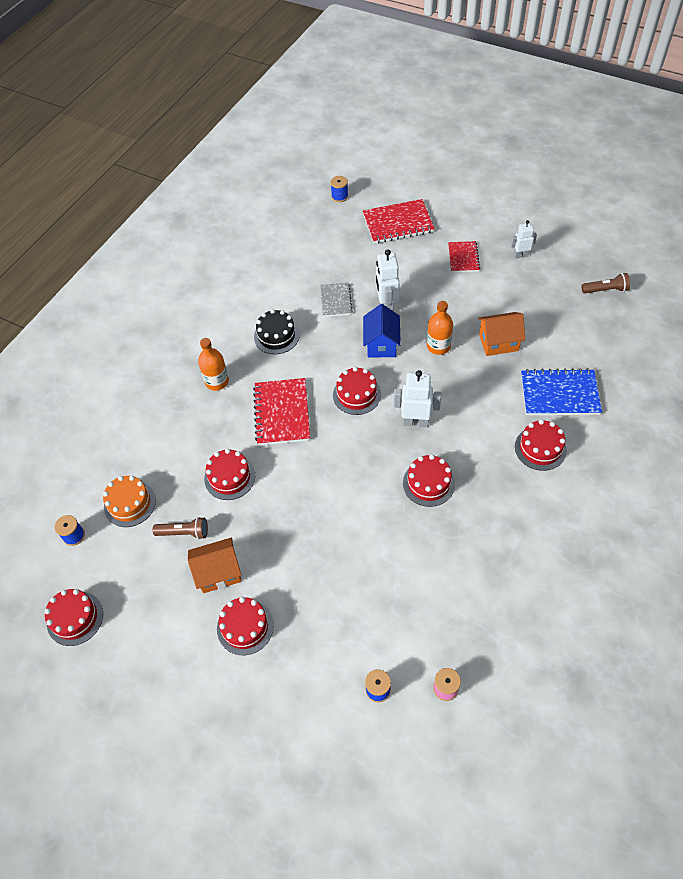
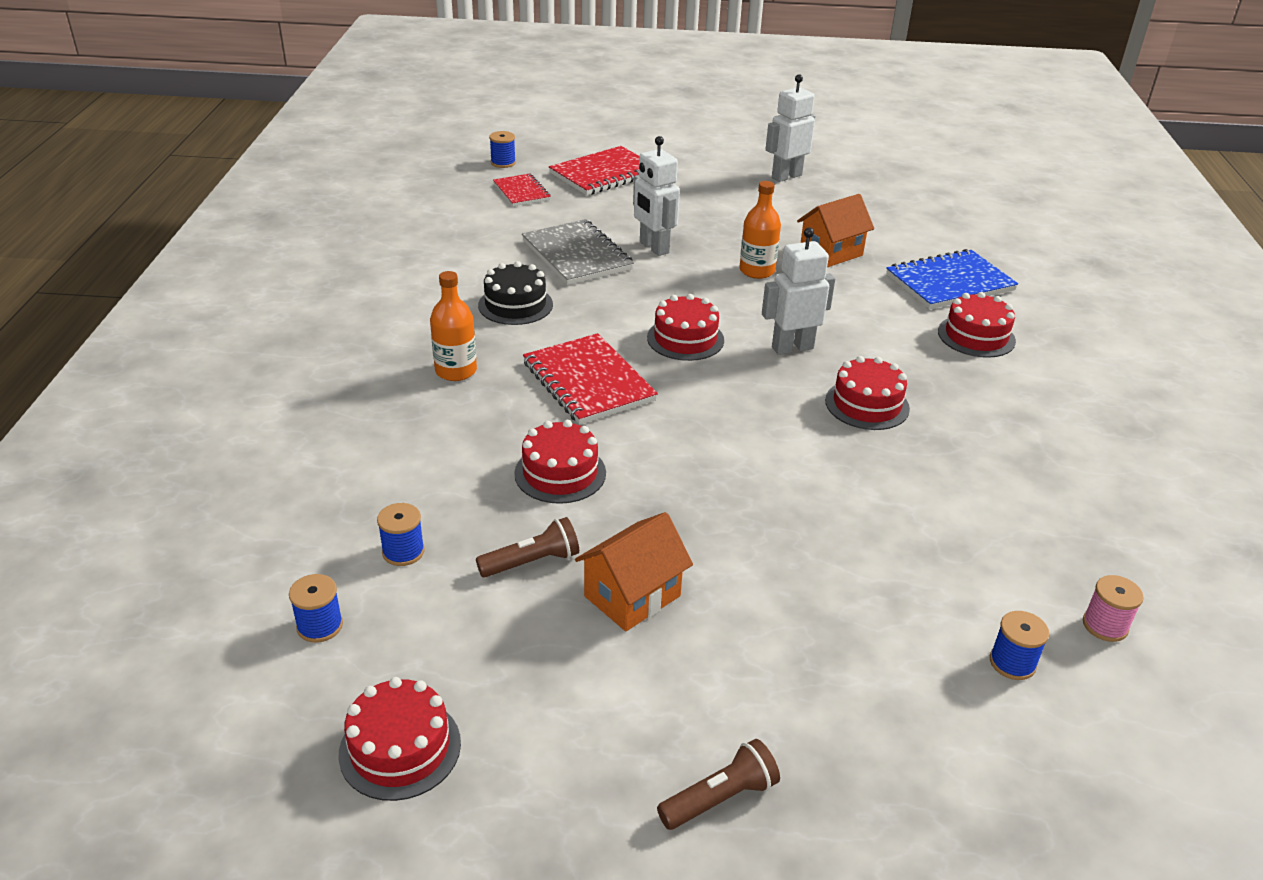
camera: 30 degrees left, 20 degrees down
(129, 503) = (403, 552): orange cake -> blue spool
(245, 627) = (734, 653): red cake -> none
(336, 300) = (577, 255): grey notebook -> grey notebook, size x1.65
(381, 344) = (677, 283): blue house -> none
(463, 258) = (717, 189): red notebook -> red notebook (521, 192)
(520, 255) = (786, 176): white robot -> white robot, size x1.61
(605, 290) = (913, 187): brown flashlight -> brown flashlight (720, 798)

